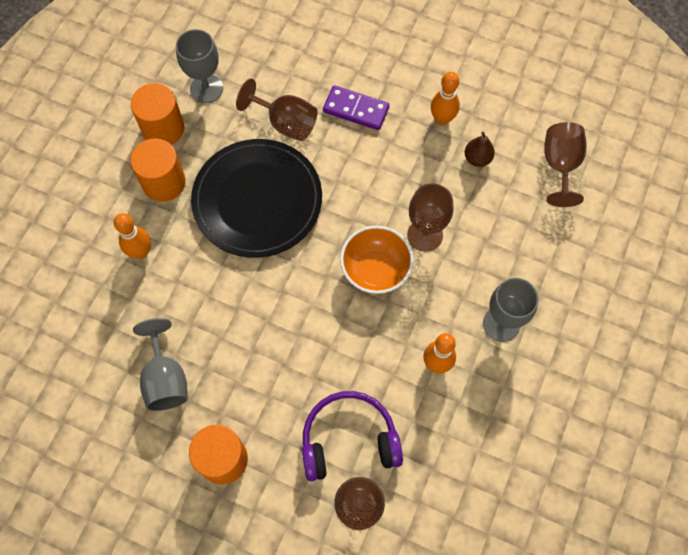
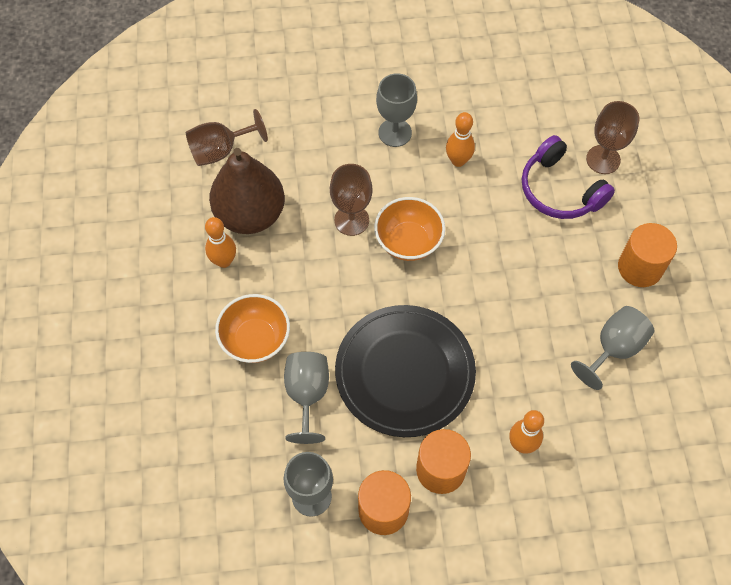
camera: 120 degrees left, 5 degrees down
(285, 123) = (307, 395): brown goblet -> grey goblet
(356, 110) = (255, 339): purple domino -> orange bowl
(477, 158) = (250, 214): brown pear -> brown pear, size x2.44

